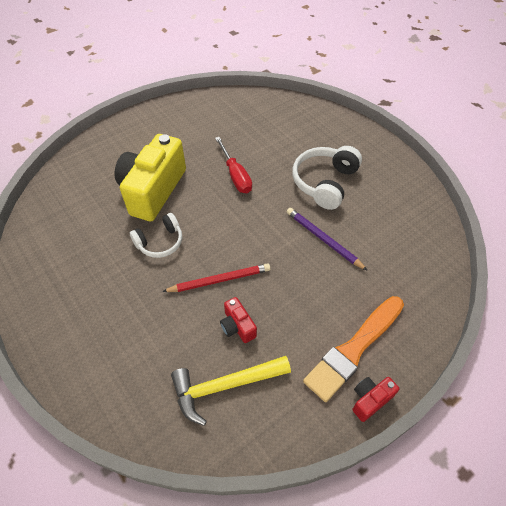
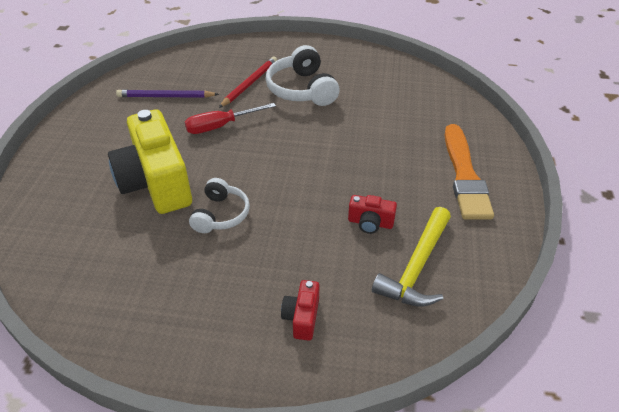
camera: 45 degrees left, 10 degrees down
(219, 280) = (312, 204): red pencil -> red pencil (249, 84)
(235, 175) = (221, 126): red screwdriver -> red screwdriver turned 135 degrees clockwise
(323, 239) = (352, 125): purple pencil -> purple pencil (166, 96)
(370, 400) = (513, 196): red camera -> red camera (302, 317)

